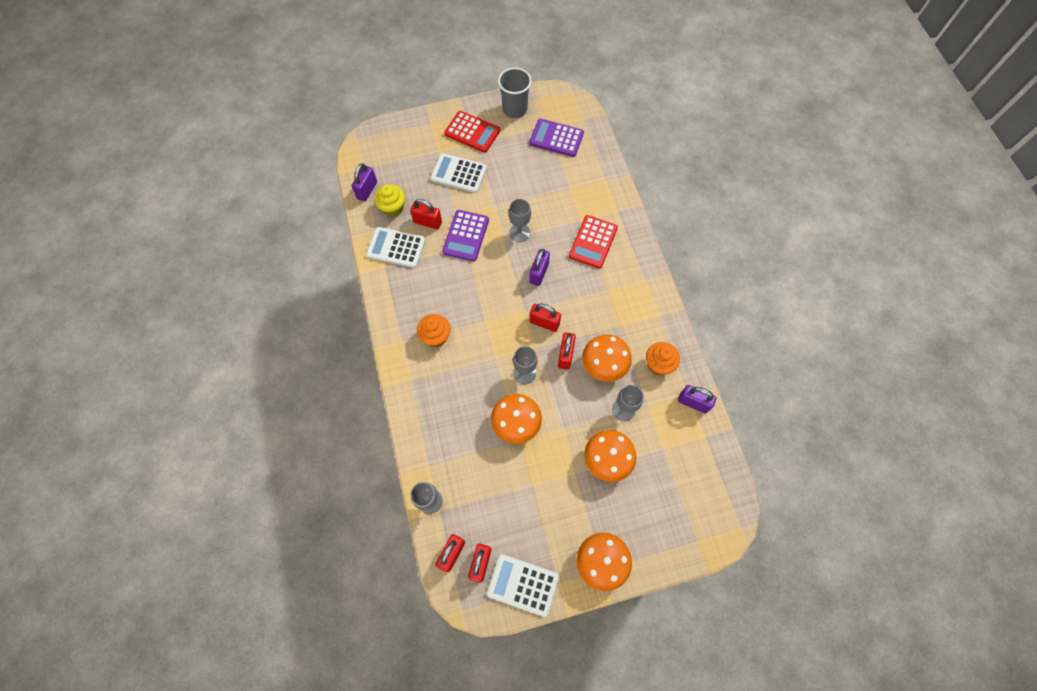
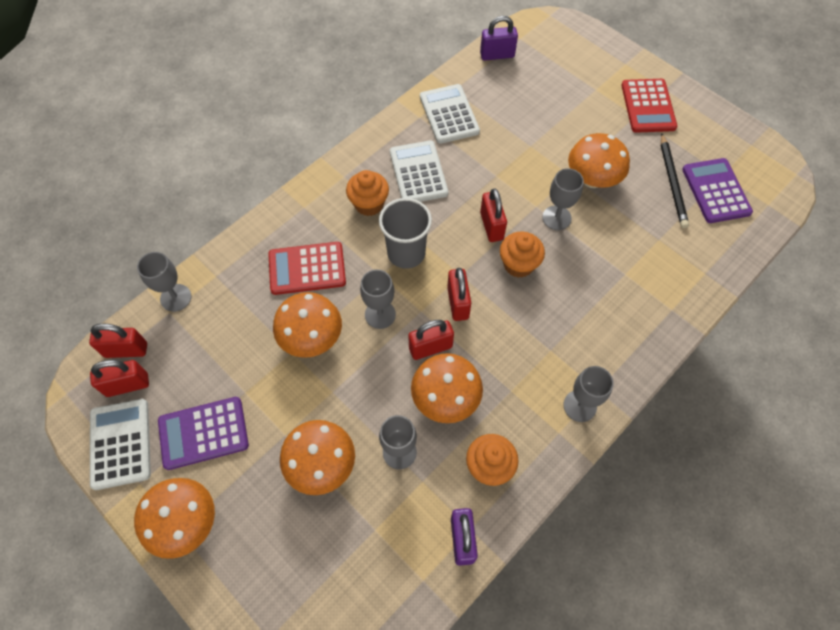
camera: 60 degrees right, 5 degrees down
(393, 208) = (493, 87): yellow cupcake -> none
(427, 222) = (501, 125): red padlock -> red padlock (491, 226)
(459, 173) = (584, 121): white calculator -> white calculator (418, 173)
(466, 236) = (511, 168): purple calculator -> purple calculator (203, 433)
(505, 196) = (592, 179): none -> orange mushroom
(514, 109) = (716, 130): grey cup -> grey cup (406, 253)
(536, 156) = (672, 182): none -> black pencil
(539, 273) = (518, 264): purple padlock -> orange cupcake
(593, 242) = (605, 302): red calculator -> red calculator (307, 269)
(649, 295) = (580, 406): none -> grey goblet

